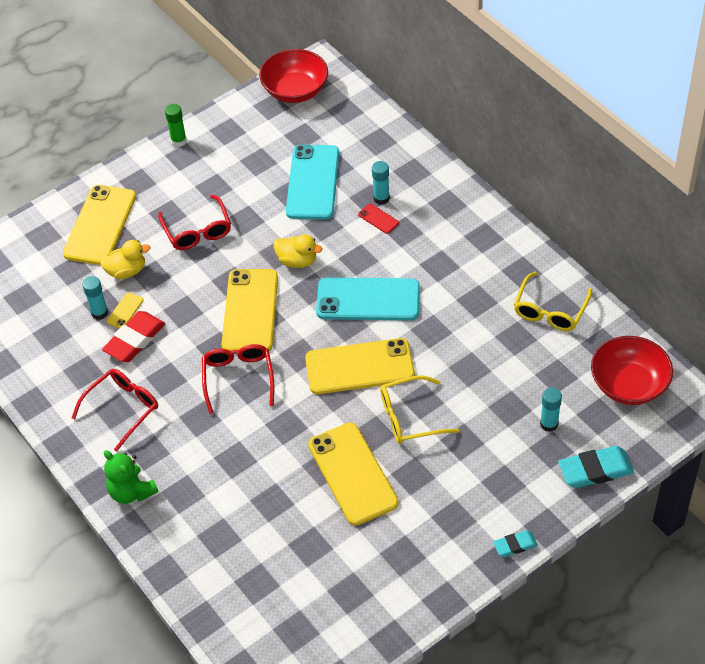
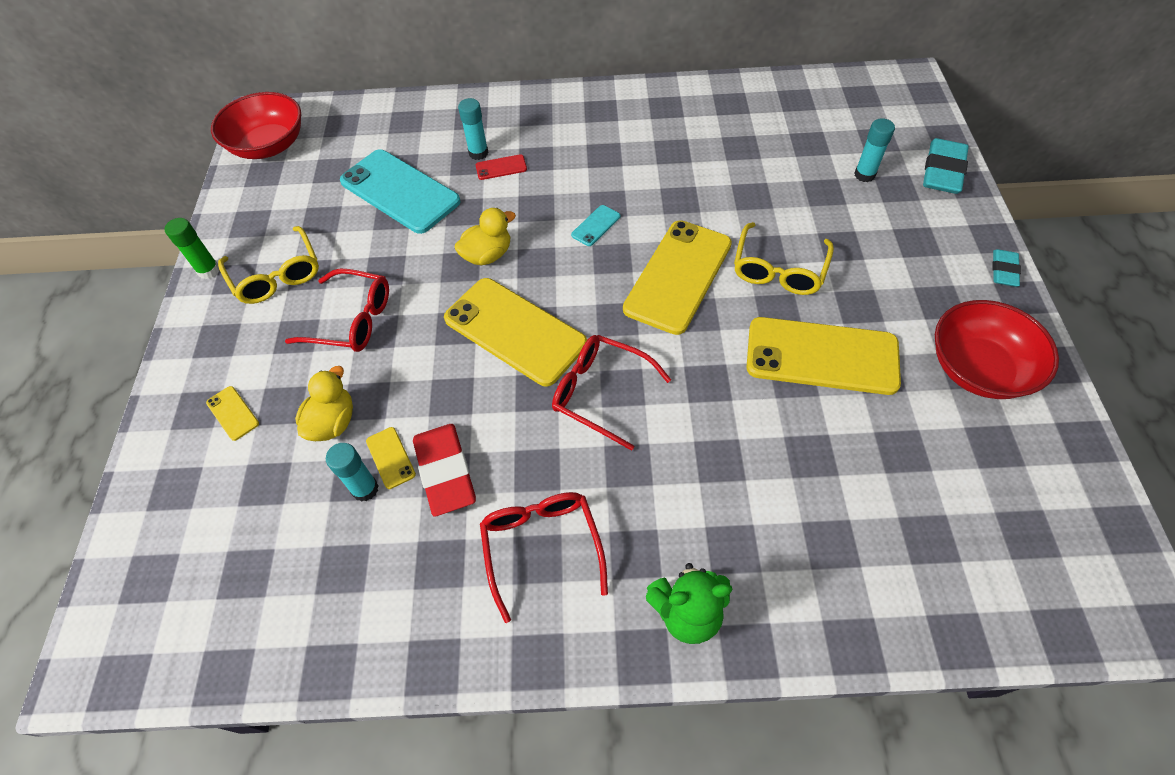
camera: 55 degrees left, 5 degrees up
(100, 225) = (232, 413): yellow phone -> yellow phone, size x0.41
(368, 300) = (596, 226): turquoise phone -> turquoise phone, size x0.41
(550, 310) = (728, 111): yellow glasses -> yellow glasses (277, 275)
(629, 384) = (856, 105): red bowl -> red bowl (978, 368)

